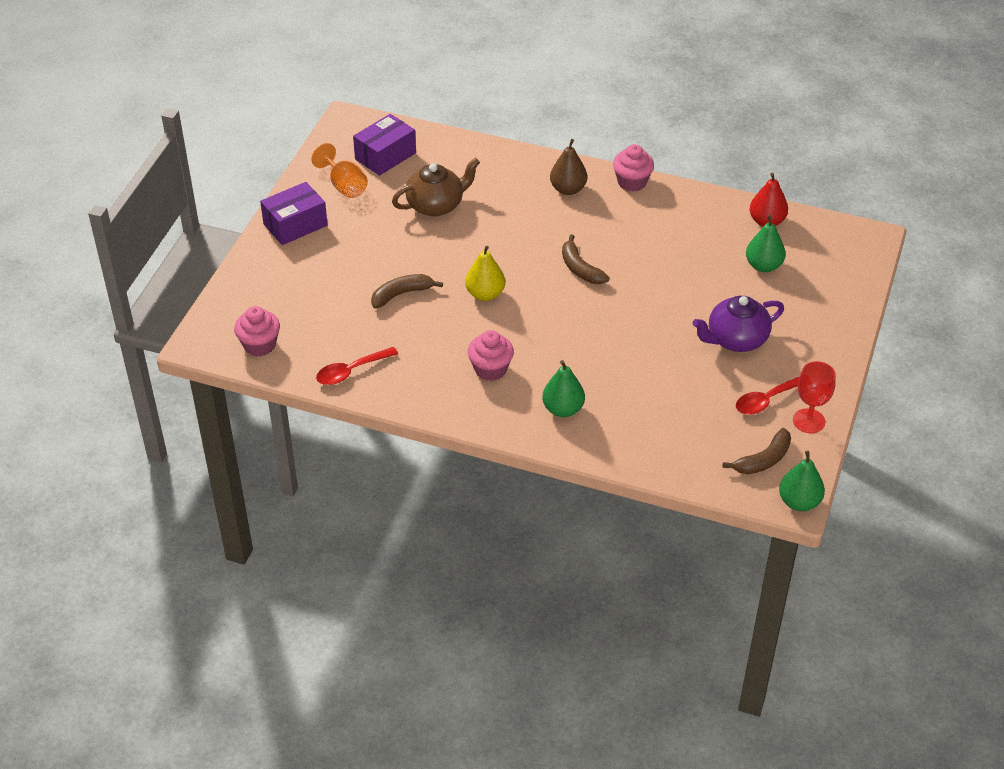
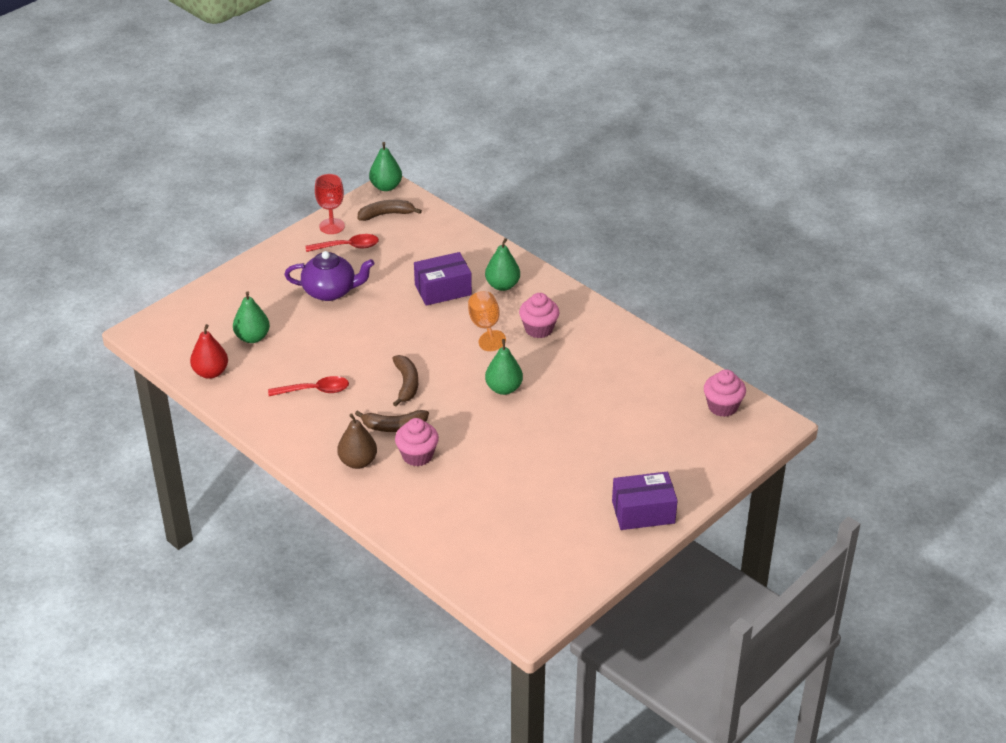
camera: 155 degrees left, 5 degrees down
(344, 185) = (573, 540): orange goblet -> orange goblet (485, 327)
(351, 371) = (653, 362): red spoon -> red spoon (315, 390)
(385, 156) = (512, 562): purple box -> purple box (443, 290)
(401, 294) = (577, 411): brown banana -> brown banana (394, 426)
(436, 205) = (494, 487): brown teapot -> none
(485, 294) = (504, 388): yellow pear -> green pear
(632, 182) = (292, 449): pink cupcake -> pink cupcake (417, 455)

